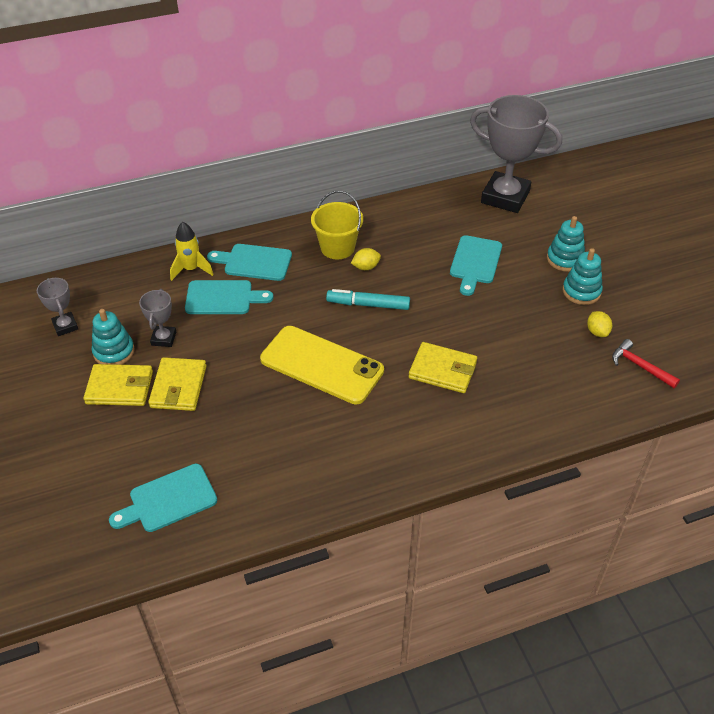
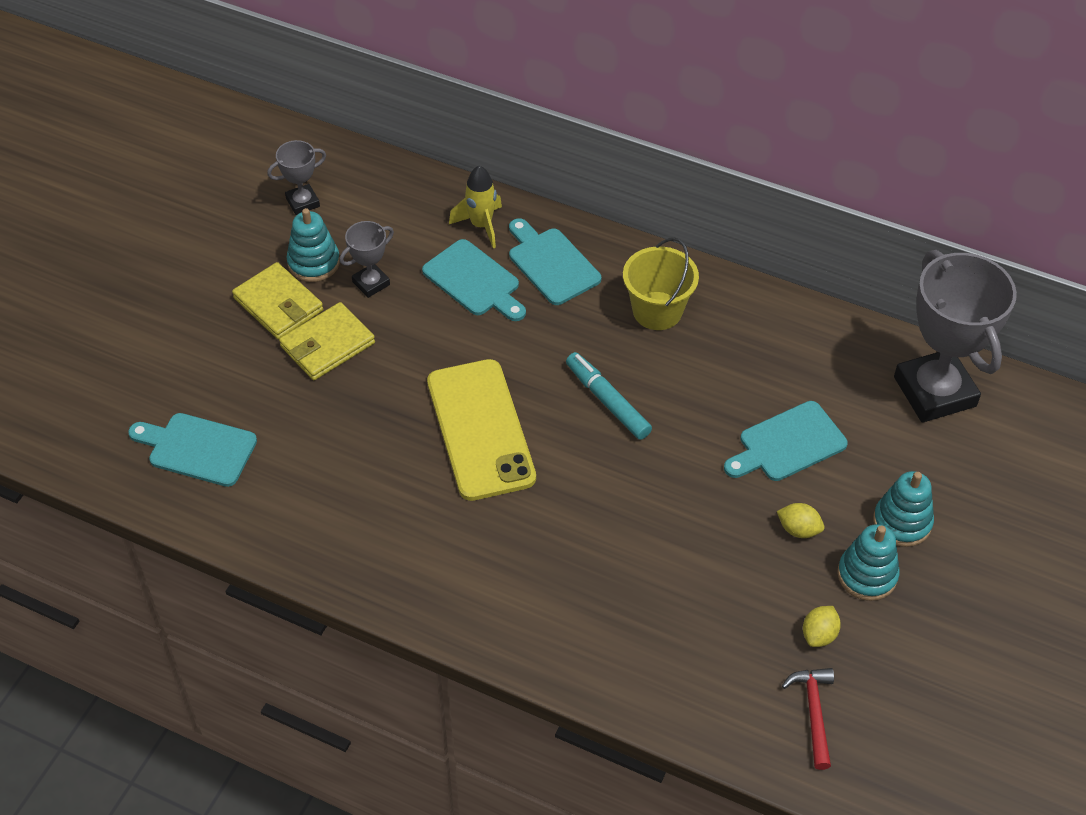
camera: 45 degrees right, 5 degrees up
(65, 326) = (303, 202): grey trophy -> grey trophy turned 45 degrees clockwise
(366, 267) = (659, 356): yellow lemon -> yellow lemon (798, 529)
(442, 370) = (591, 534): yellow wallet -> none

